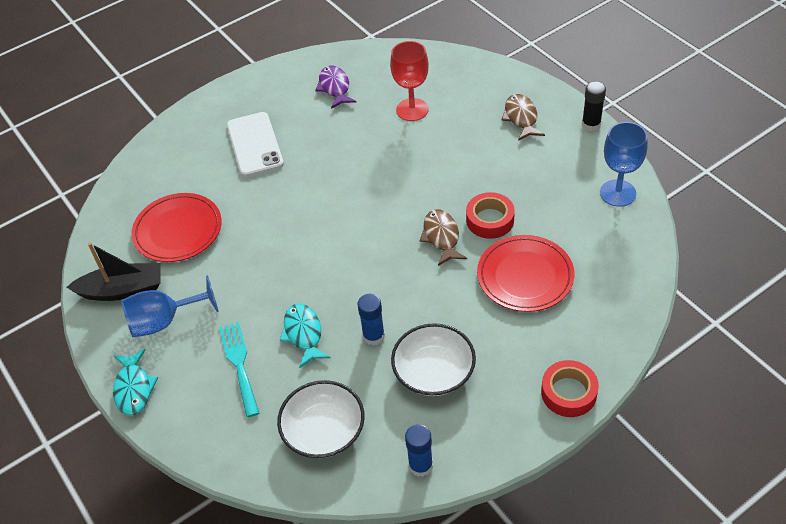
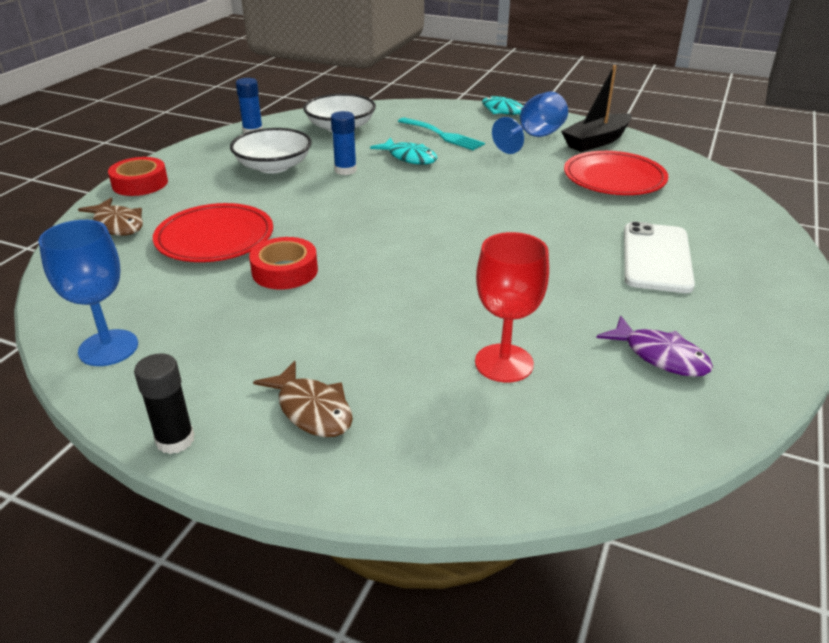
camera: 145 degrees right, 15 degrees down
(255, 145) = (656, 258): white phone -> white phone turned 60 degrees clockwise
(441, 237) = (334, 242): brown fish -> brown fish (117, 224)

